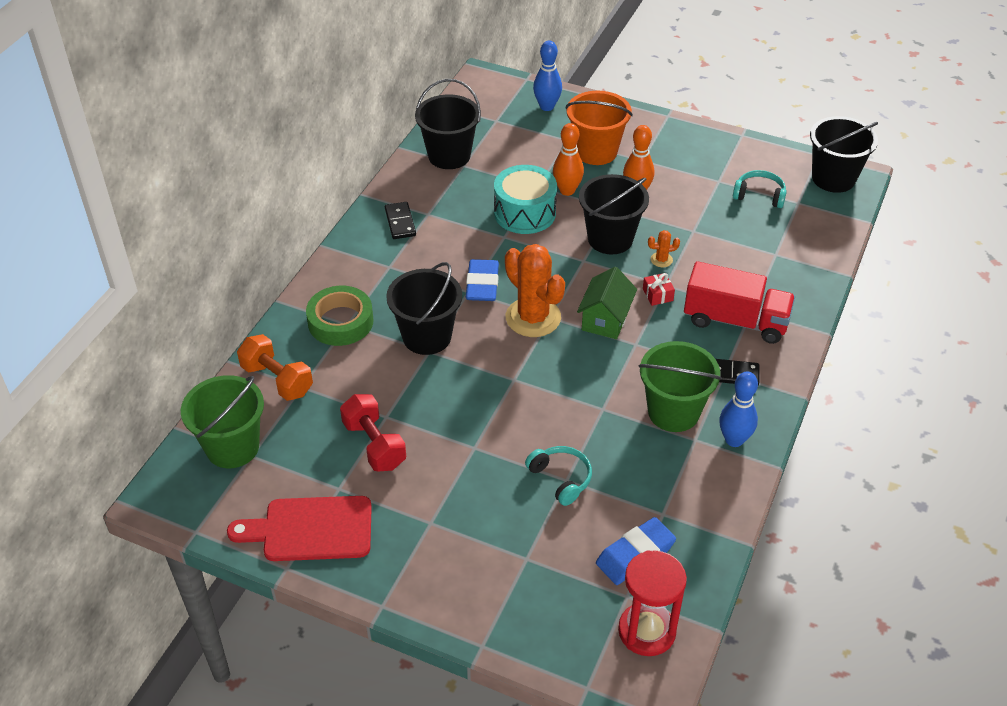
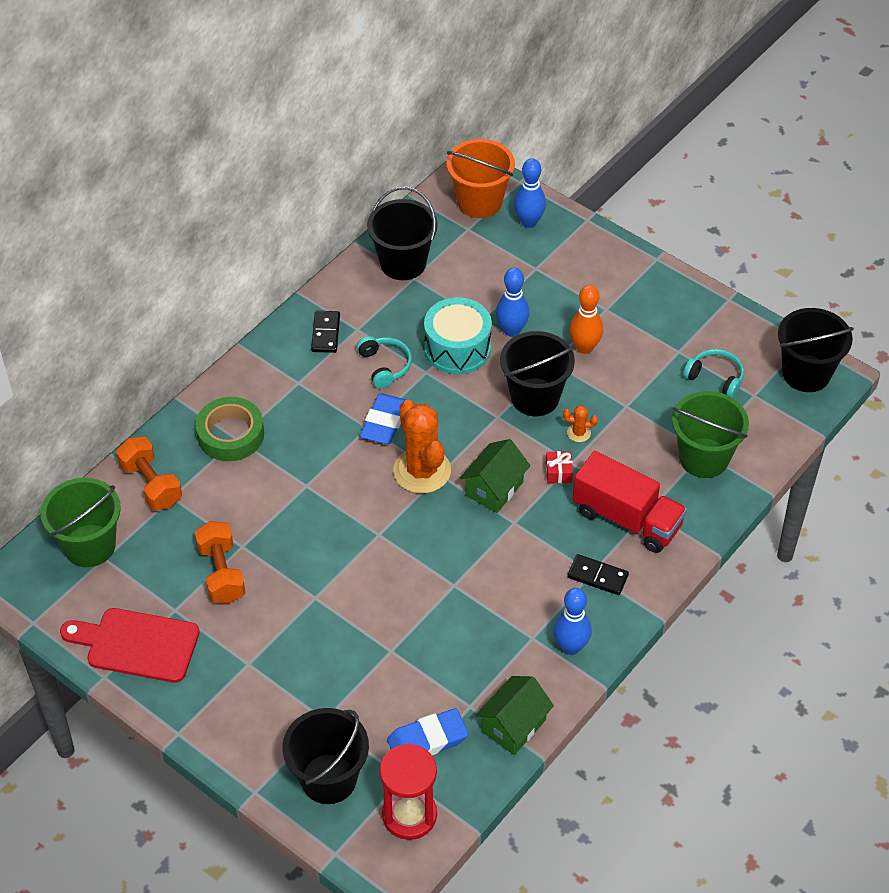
camera: 15 degrees right, 5 degrees up
(374, 445) = (221, 573): red dumbbell -> orange dumbbell
(427, 337) = (309, 469): black bucket -> black bucket (329, 779)
(561, 478) = (386, 648): turquoise headphones -> turquoise headphones (385, 366)
(567, 190) = (511, 330): orange bowling pin -> blue bowling pin
(596, 151) = (560, 289): orange bucket -> orange bucket (479, 202)
(673, 412) = (522, 604): green bucket -> green bucket (703, 458)
(712, 522) = (513, 726): none -> green house

